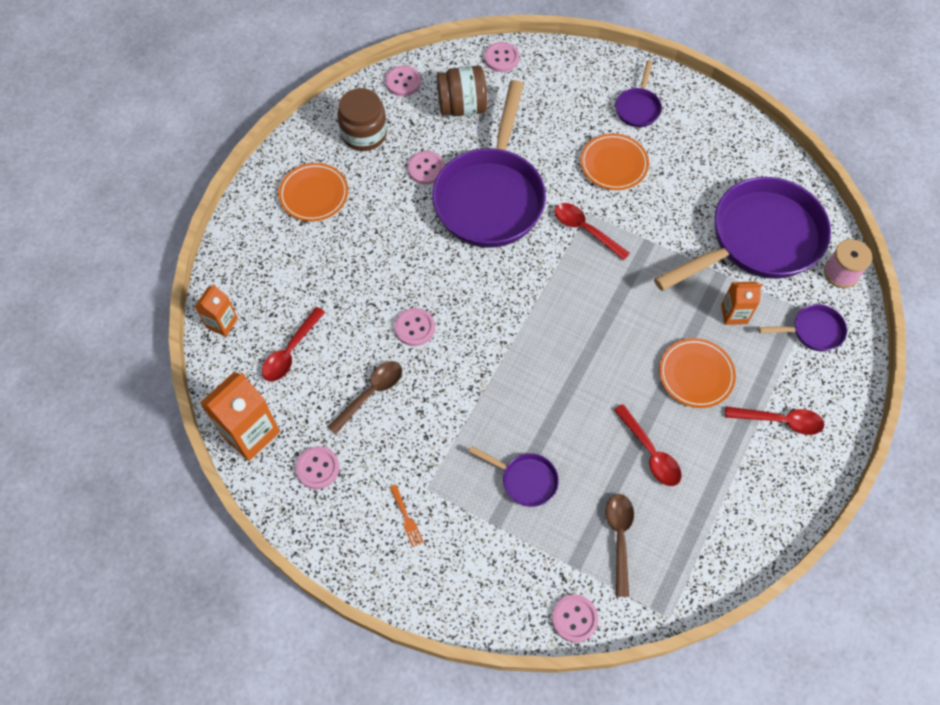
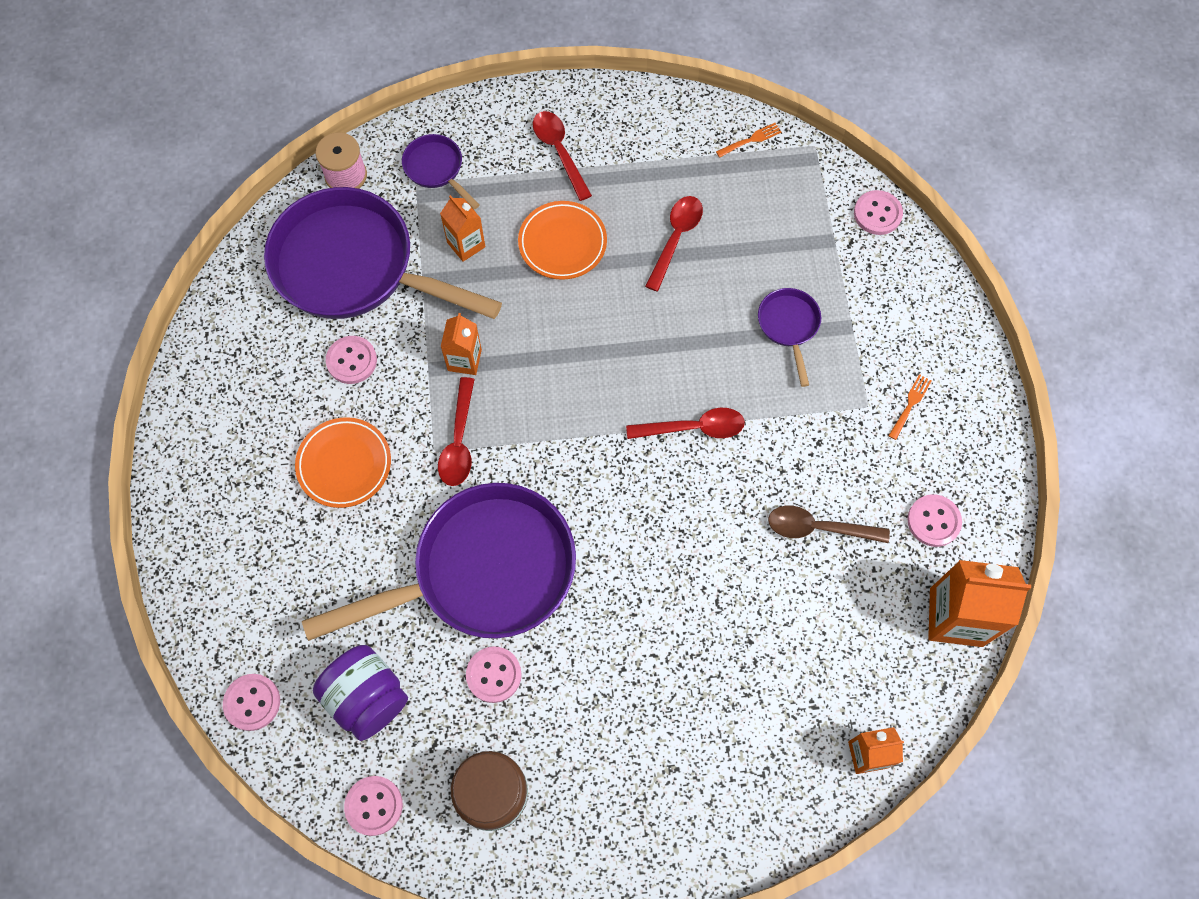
camera: 125 degrees left, 5 degrees up
(290, 351) = (839, 648): red spoon -> red spoon (693, 428)
(314, 194) = (625, 785): orange plate -> none
(414, 328) = (711, 537): pink button -> pink button (352, 361)
(462, 107) = (367, 698): brown jar -> purple jar
(619, 538) = (778, 219): brown spoon -> none
(638, 107) = (236, 486): purple pan -> none
(642, 264) = (464, 360): none -> orange carton
(706, 570) = (751, 140): none -> orange fork

